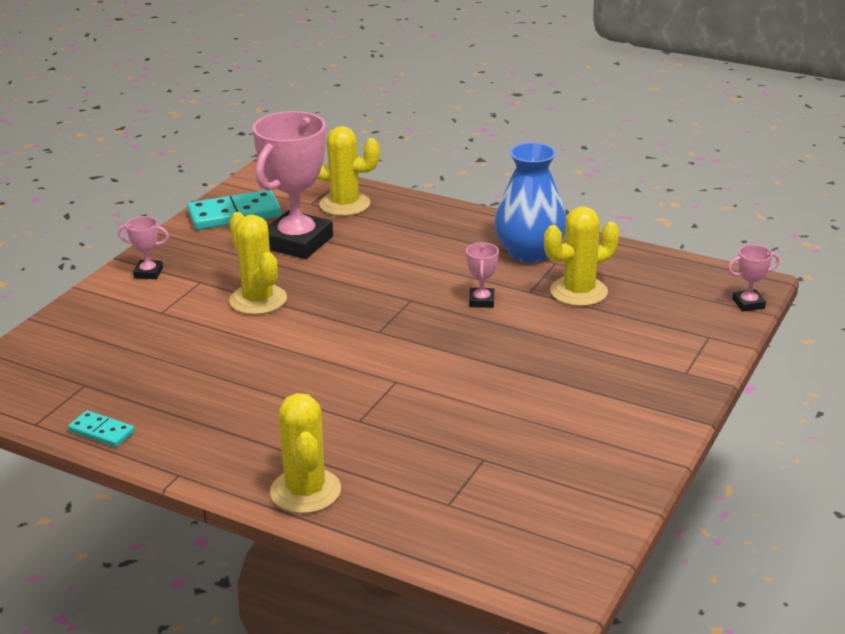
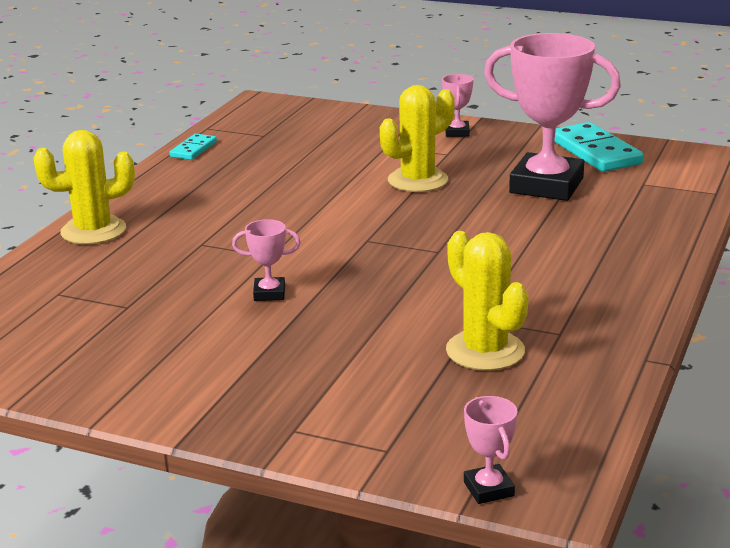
camera: 85 degrees right, 5 degrees down
(344, 204) = (651, 200): yellow cactus -> none
(481, 301) = (444, 290): pink trophy -> pink trophy (269, 293)
(529, 252) = (579, 314): blue vase -> none

